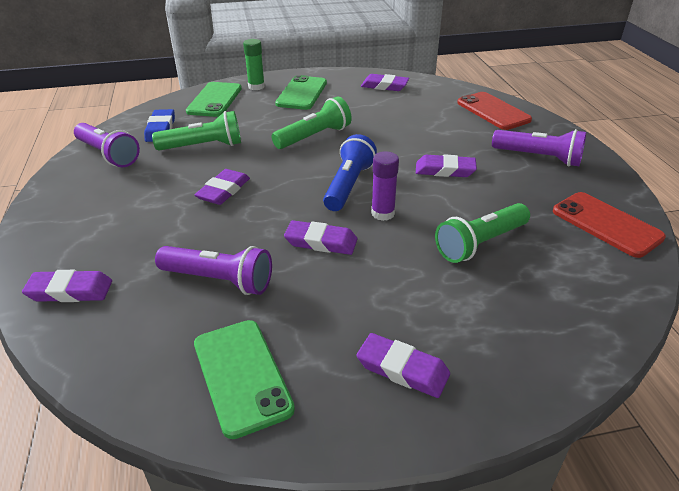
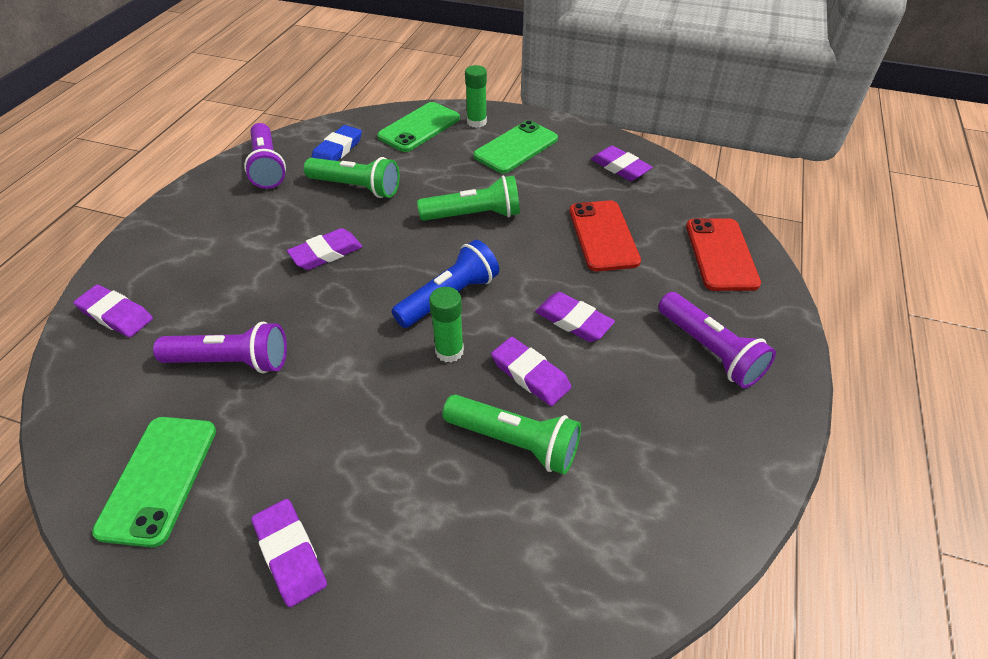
camera: 30 degrees right, 10 degrees up
(219, 280) = (231, 361): purple flashlight -> purple flashlight turned 45 degrees counterclockwise
(321, 242) = (356, 359): purple eraser -> purple eraser (530, 374)
(383, 213) = (449, 351): purple glue stick -> green glue stick
(480, 243) = (514, 442): green flashlight -> green flashlight turned 150 degrees counterclockwise
(606, 224) = (695, 491): red phone -> red phone (603, 236)

